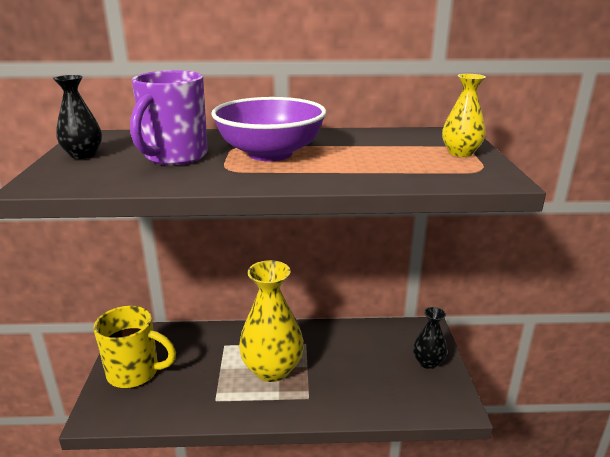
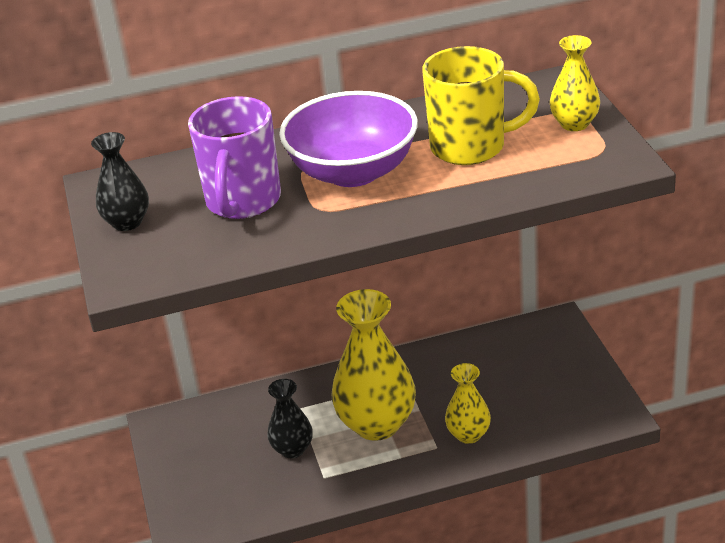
camera: 10 degrees left, 10 degrees up
(135, 373) = (202, 470): yellow mug -> yellow mug (471, 147)
(336, 394) = (468, 434): none -> yellow vase
(428, 362) = (569, 369): black vase -> black vase (292, 449)

